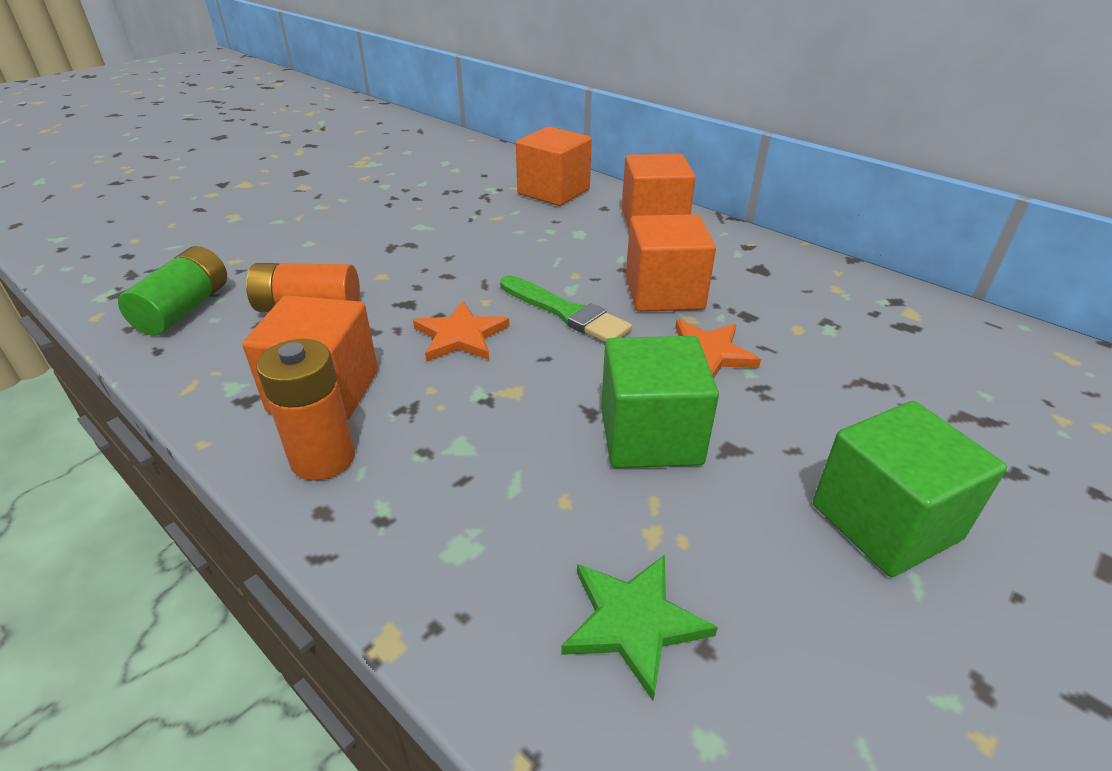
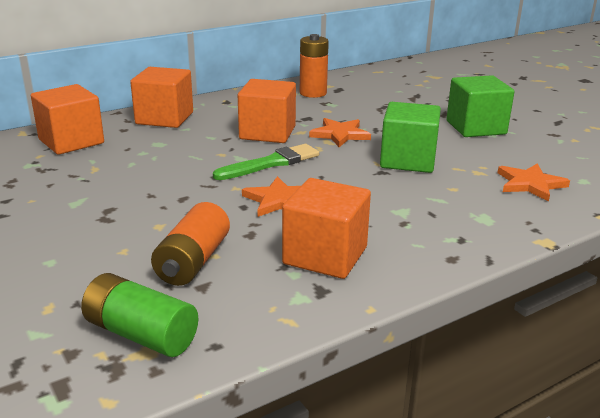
camera: 75 degrees left, 10 degrees down
(323, 458) = (402, 257): orange battery -> orange battery (313, 93)
(633, 622) = (530, 184): green star -> orange star

